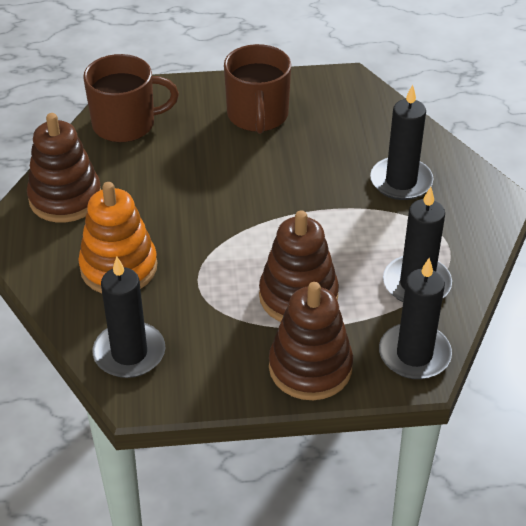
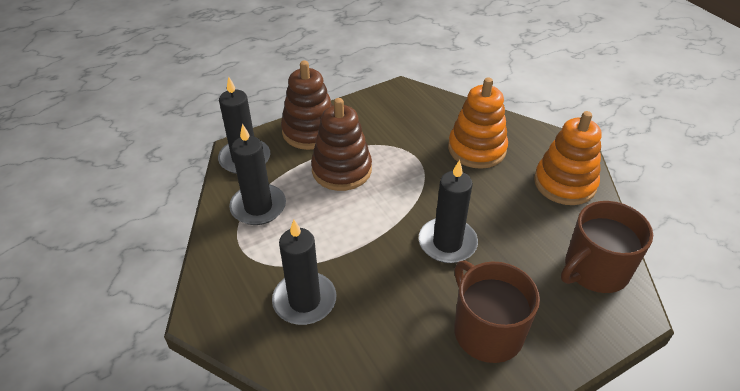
camera: 155 degrees right, 0 degrees up
(65, 198) = (564, 183): brown stacking toy -> orange stacking toy
(129, 353) = (424, 106): black candle -> black candle (447, 243)

